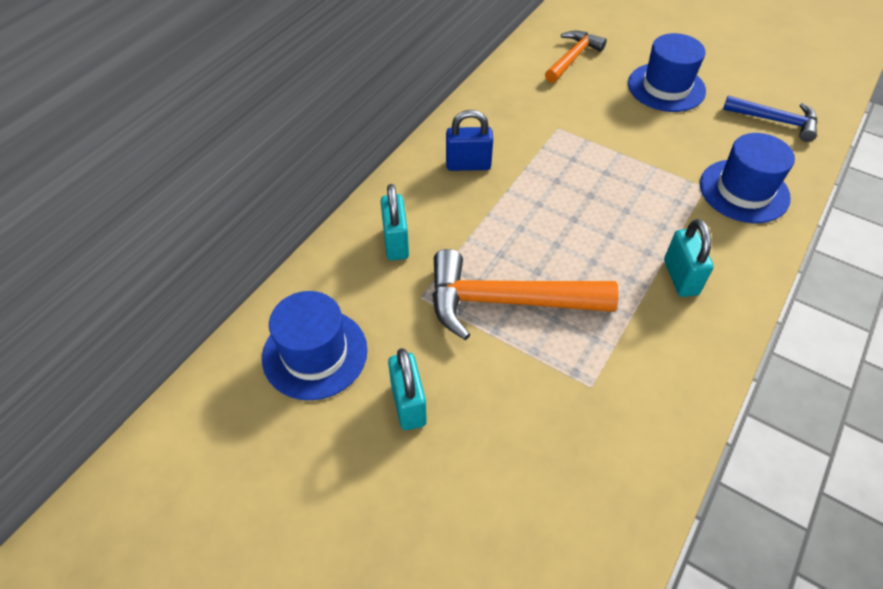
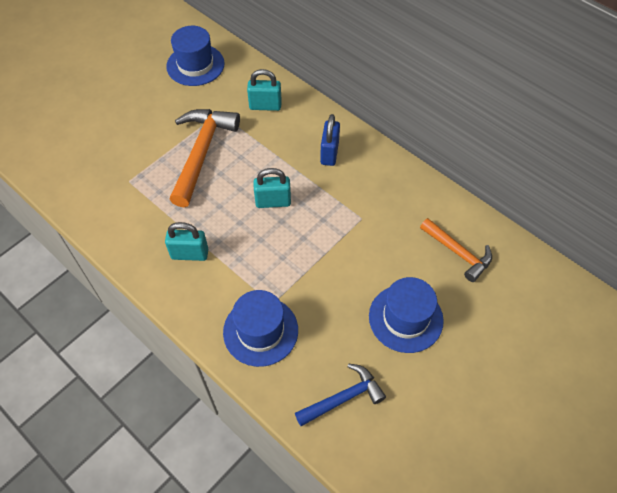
camera: 100 degrees right, 5 degrees up
(408, 404) = (150, 99): turquoise padlock -> turquoise padlock (273, 202)
(775, 121) = (343, 398): blue hammer -> blue hammer turned 150 degrees counterclockwise

